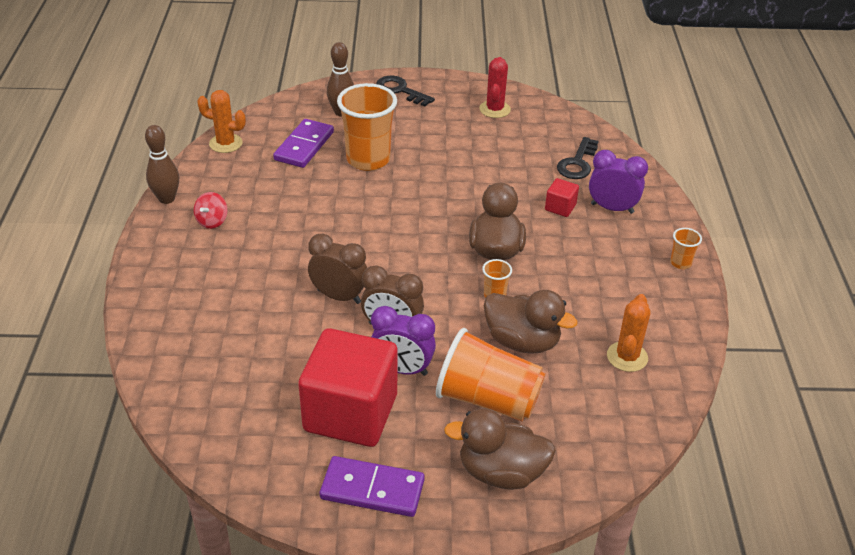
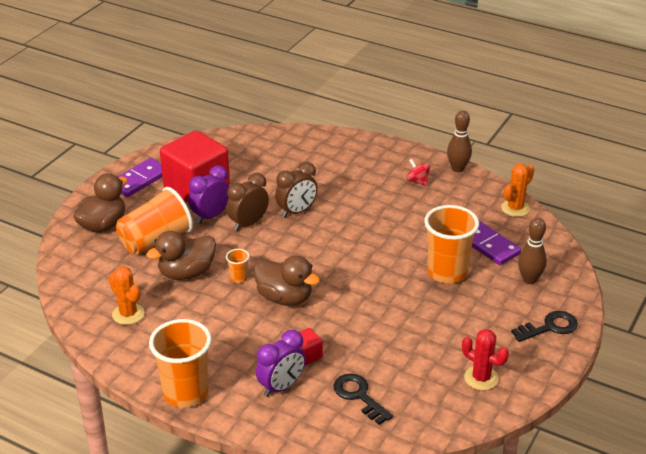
camera: 120 degrees right, 5 degrees down
(680, 263) = (185, 393): orange cup -> orange cup, size x2.27

